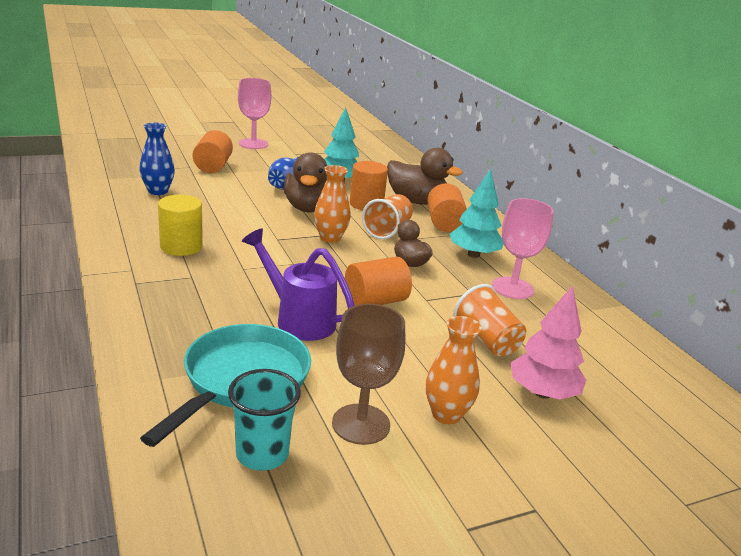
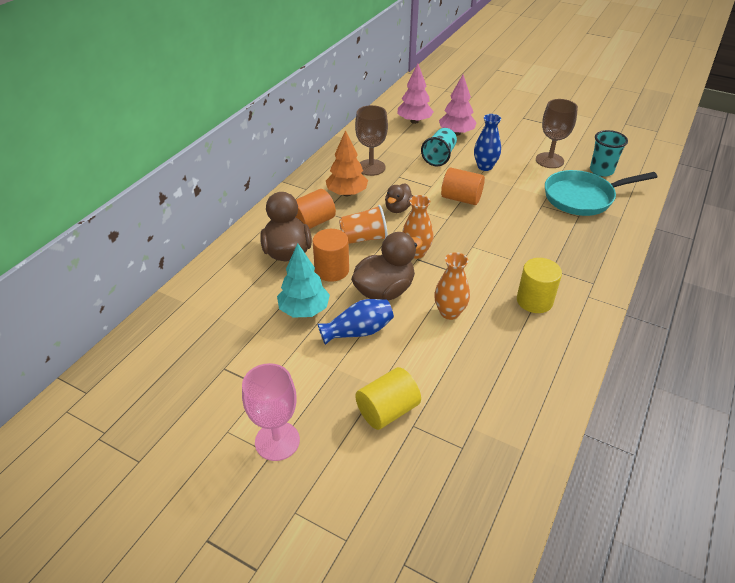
camera: 125 degrees left, 15 degrees up
(158, 191) = (490, 390): blue vase -> blue vase (485, 166)
(213, 166) = (387, 410): orange cylinder -> yellow cylinder
(298, 319) = (518, 211): purple watering can -> none
(446, 414) = (509, 147): orange vase -> orange vase (449, 312)
(473, 255) = (347, 193): turquoise tree -> orange tree
(486, 340) = (439, 157): orange cup -> turquoise cup
(512, 288) = (371, 167): pink goblet -> brown goblet
(618, 379) = (414, 121): none -> pink tree

